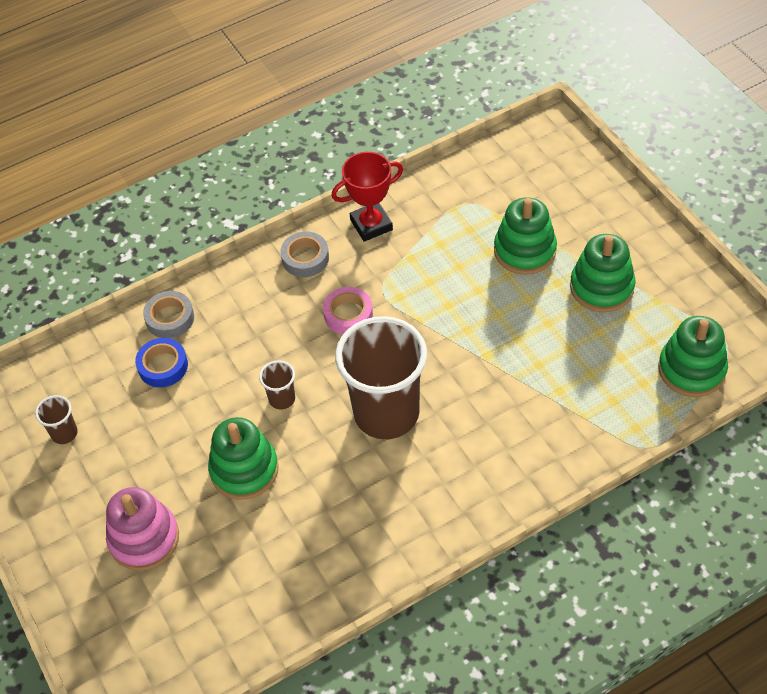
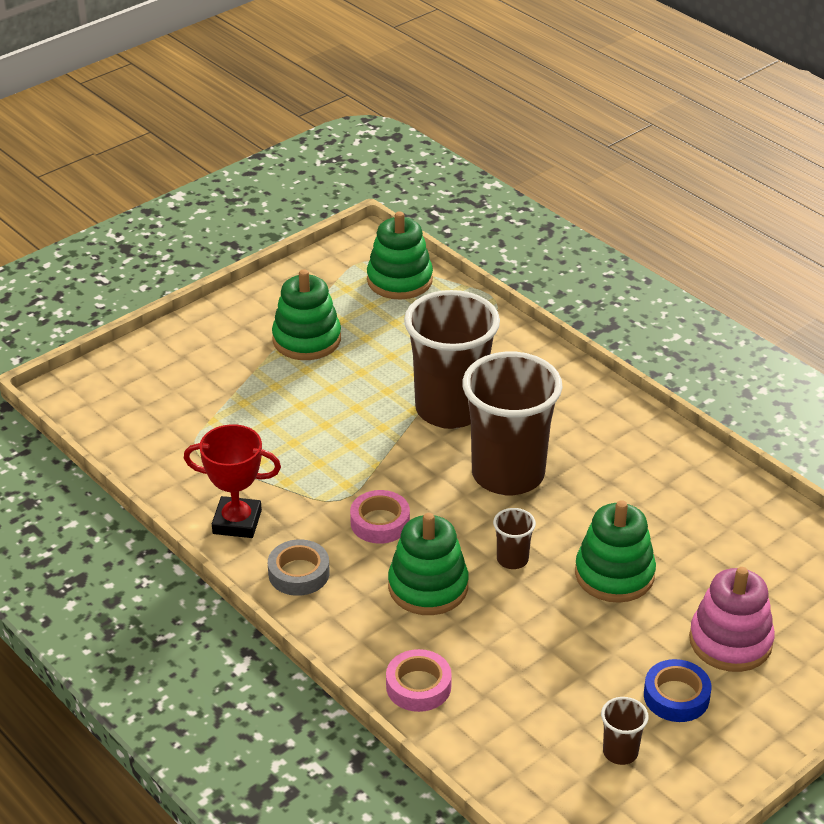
camera: 105 degrees left, 15 degrees down
(163, 366) = (494, 677): blue tape -> blue tape (676, 696)
(170, 318) = (418, 686): grey tape -> pink tape
(371, 225) = (237, 522): red trophy -> red trophy turned 45 degrees counterclockwise
(483, 383) = (450, 409): none -> brown cup
(524, 250) = (263, 396): green stacking toy -> green stacking toy (428, 587)

